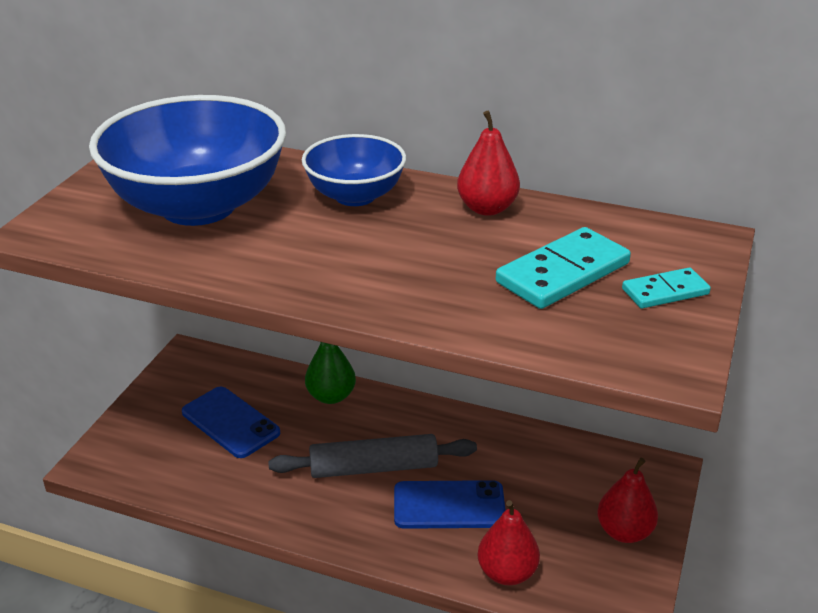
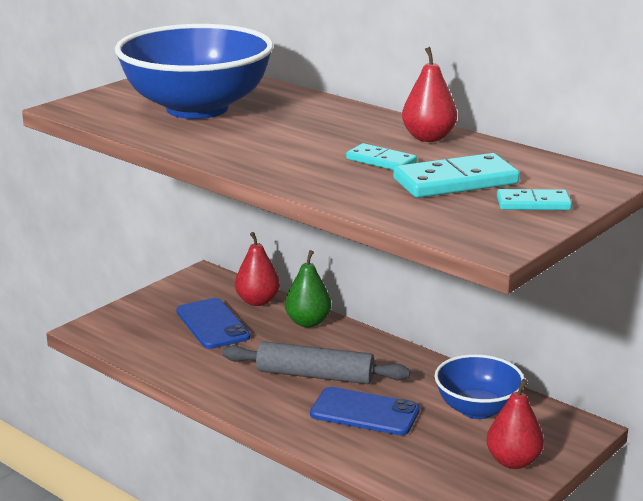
camera: 20 degrees right, 10 degrees down
(355, 196) = (325, 117): blue bowl -> blue bowl (477, 409)
(462, 255) = (381, 161): none -> turquoise domino
(507, 573) = (386, 465): red pear -> red pear (257, 301)

